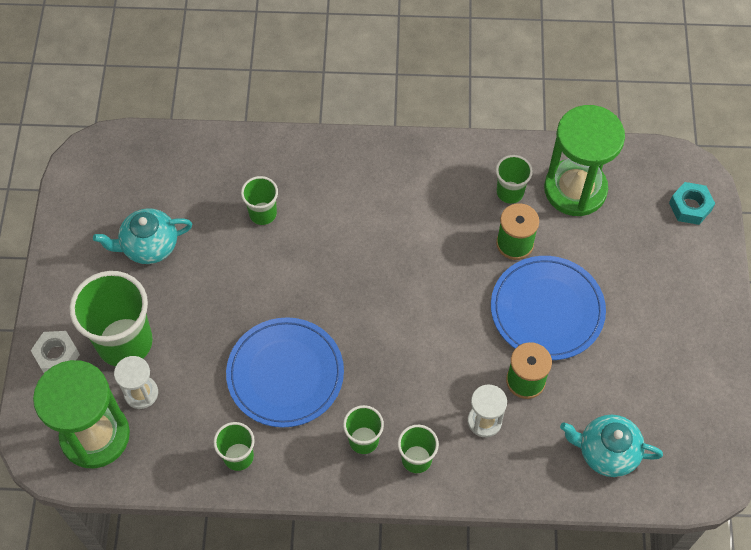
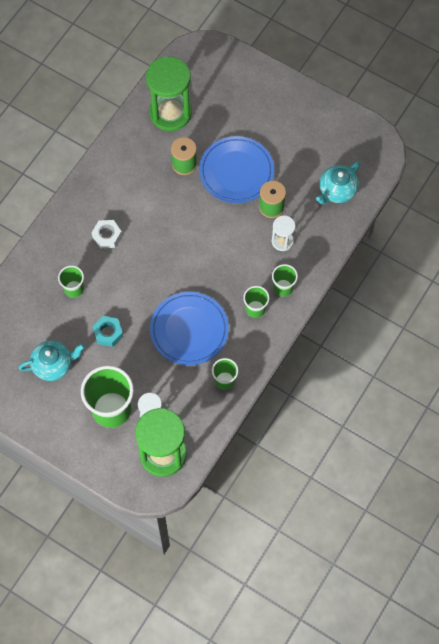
camera: 60 degrees left, 5 degrees up
(57, 355) = (95, 453): white nut -> white nut (107, 236)
(149, 246) = (53, 365): turquoise teapot -> turquoise teapot turned 120 degrees counterclockwise
(510, 192) = (149, 148): green cup -> none
(690, 207) = (220, 62): turquoise nut -> turquoise nut (108, 333)

